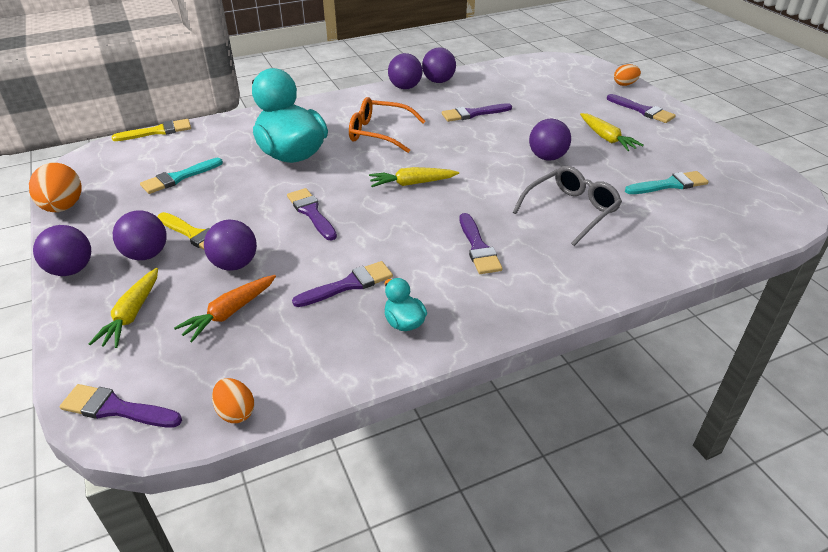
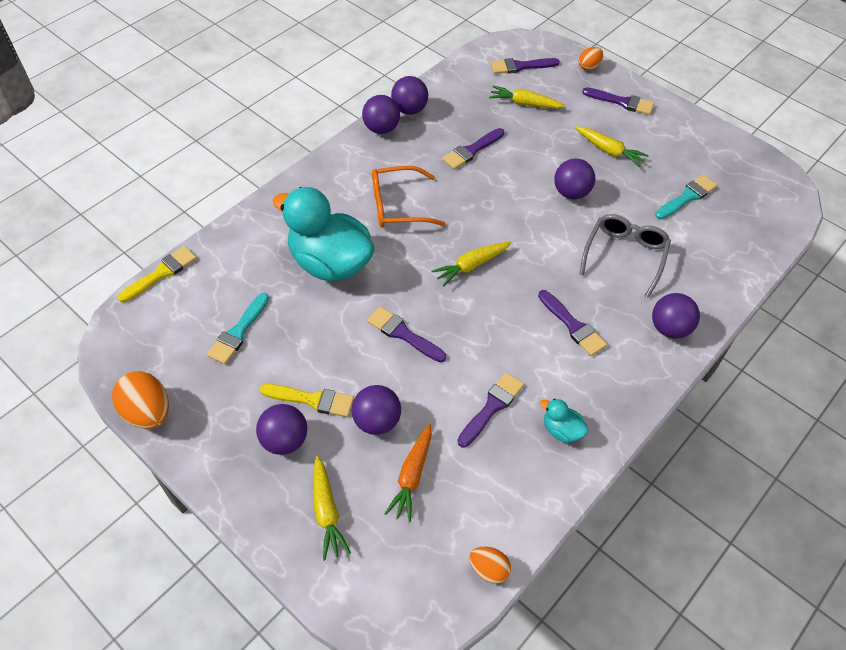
camera: 25 degrees left, 15 degrees up
(71, 270) = (226, 485): purple ball -> purple ball (669, 328)
(116, 408) = (391, 607): purple brush -> purple brush (520, 66)
(545, 95) = (525, 103): none -> yellow carrot

